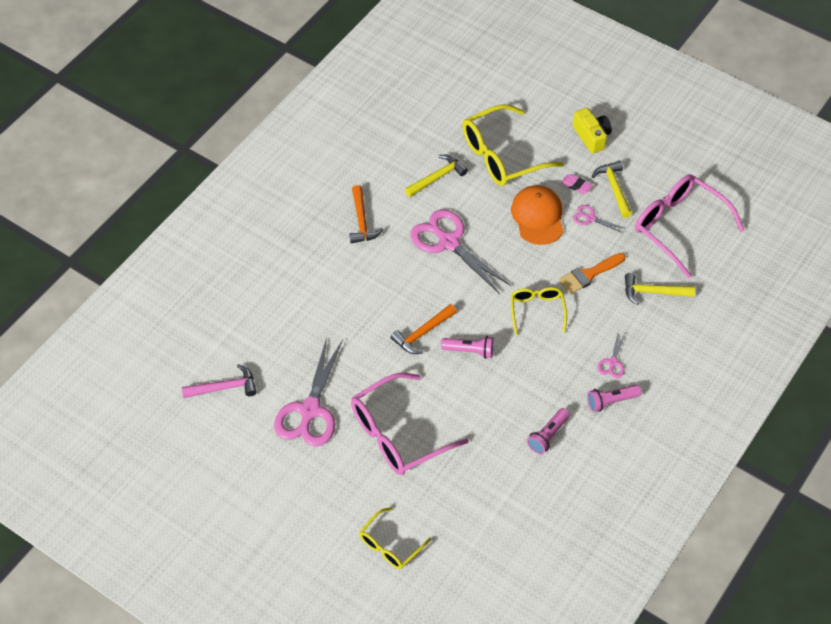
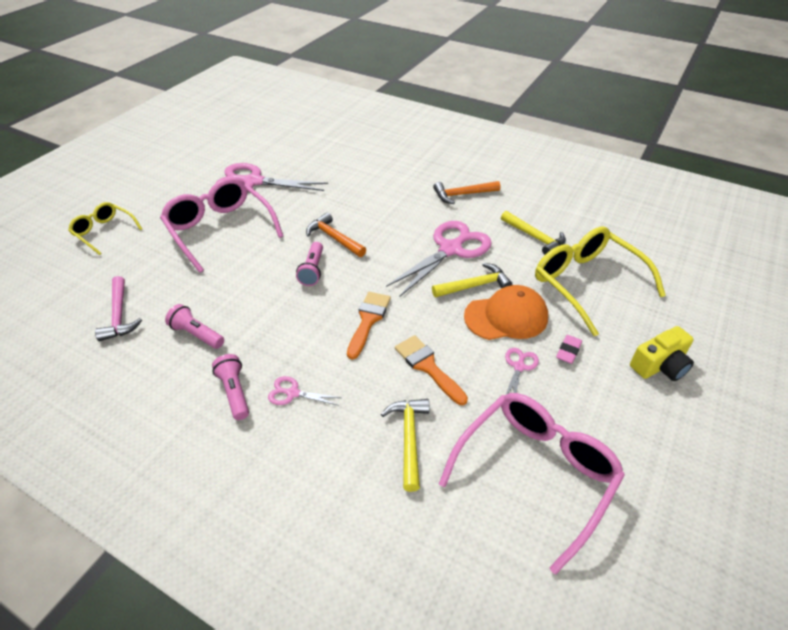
camera: 85 degrees right, 10 degrees down
(224, 387) = (280, 142): pink hammer -> pink hammer (119, 315)
(537, 310) = (368, 320): yellow glasses -> orange brush
(614, 188) = (579, 391): yellow hammer -> yellow hammer (474, 285)

